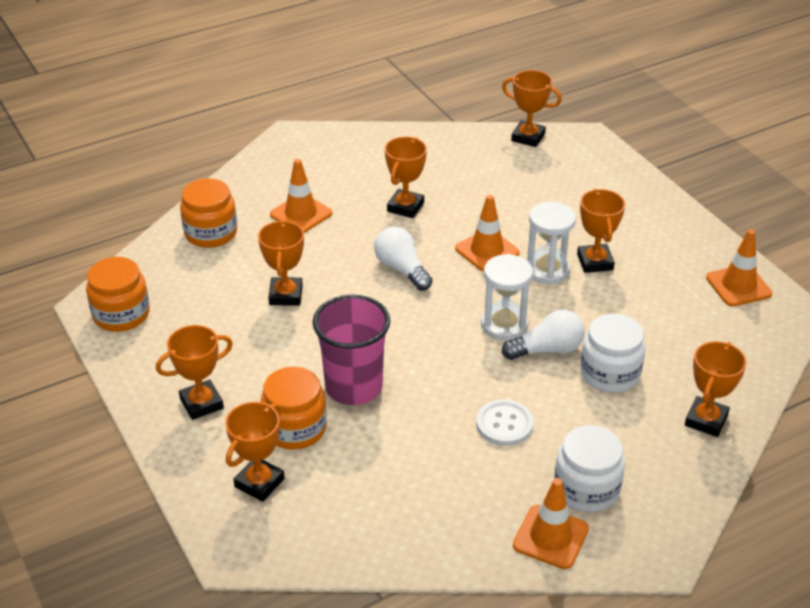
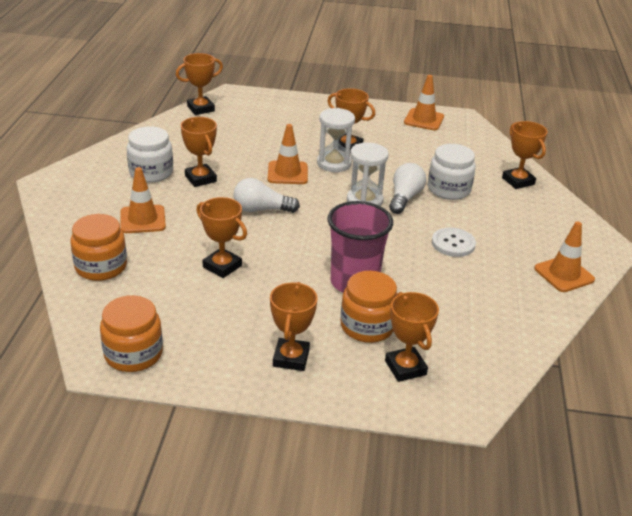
camera: 55 degrees left, 5 degrees down
(586, 489) = (535, 243): white jar -> white jar (151, 172)

